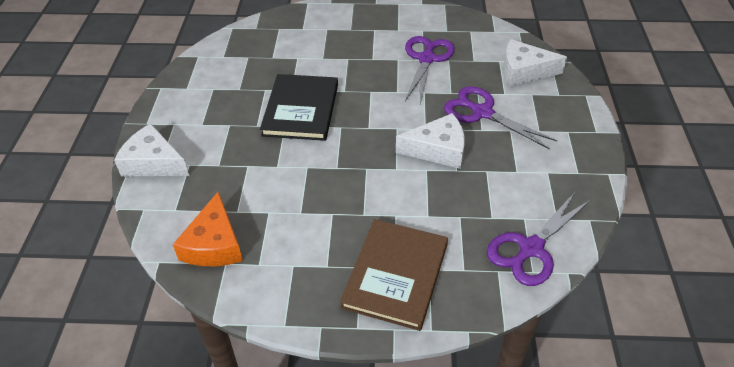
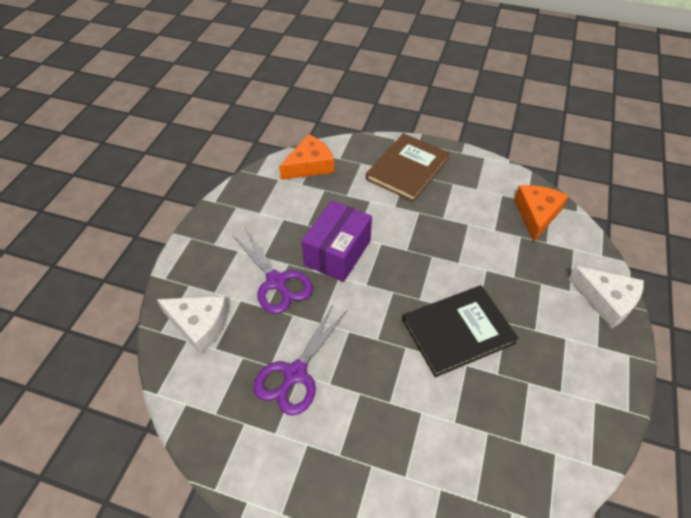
camera: 165 degrees left, 5 degrees up
(301, 109) = (458, 331): black book -> black book turned 45 degrees clockwise
(438, 149) = (337, 252): white cheese -> purple box
(531, 248) = (310, 165): purple scissors -> orange cheese

